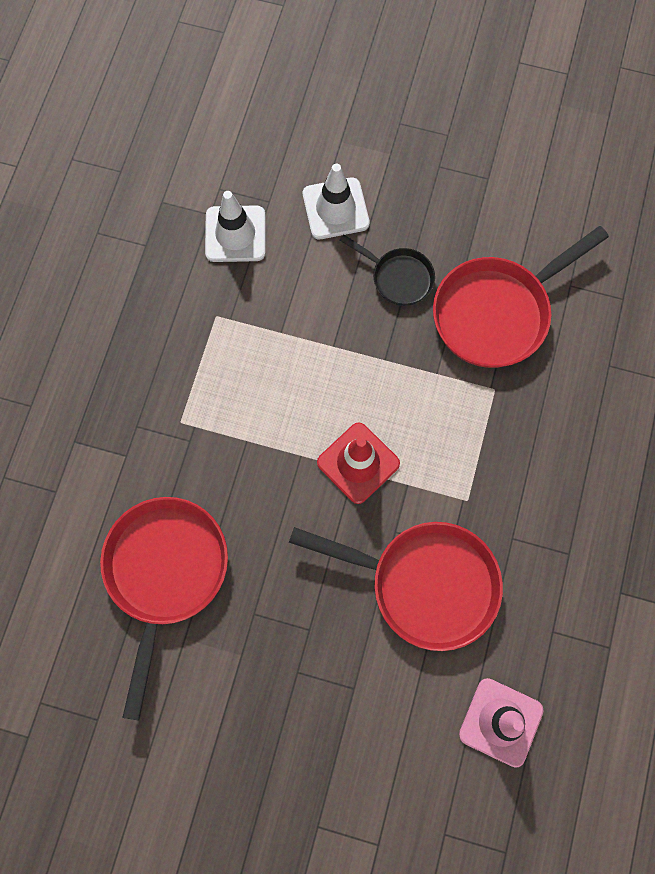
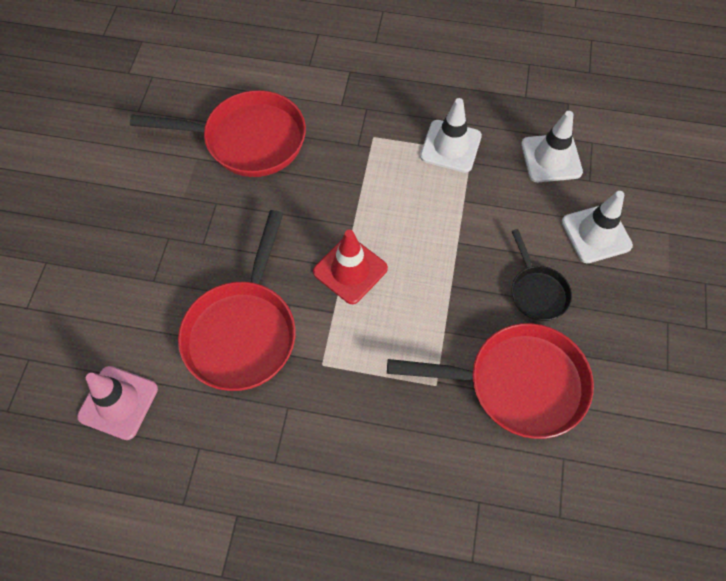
camera: 85 degrees right, 10 degrees down
(205, 337) = (450, 146): none -> white traffic cone
(398, 278) = (537, 292): black pan -> black pan turned 45 degrees counterclockwise
(496, 313) = (517, 384): red pan -> red pan turned 135 degrees clockwise

